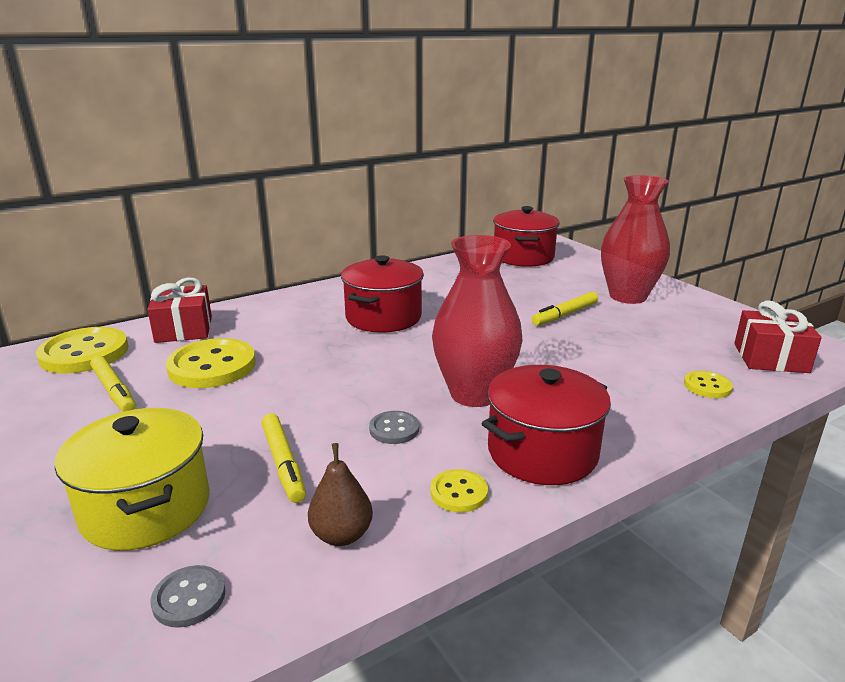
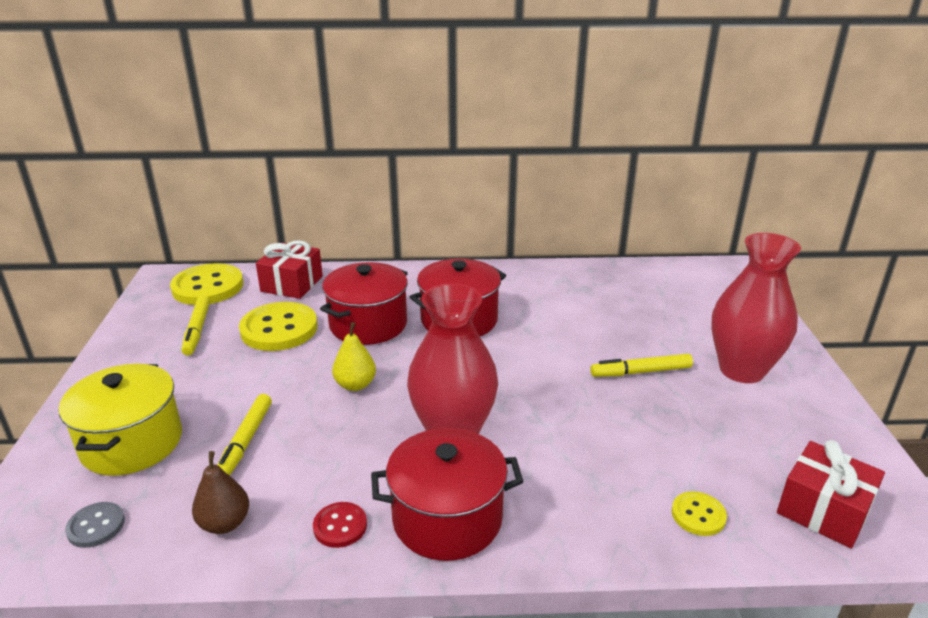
camera: 30 degrees right, 5 degrees up
(344, 386) = (355, 385): none -> yellow pear
(394, 429) = (352, 443): grey button -> none
(459, 492) = (340, 526): yellow button -> red button
(523, 257) = (677, 283): red pot -> red pot (368, 324)

